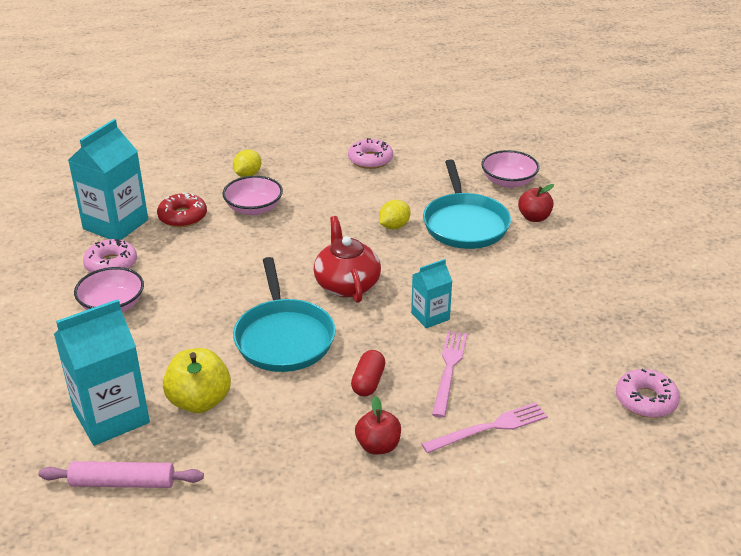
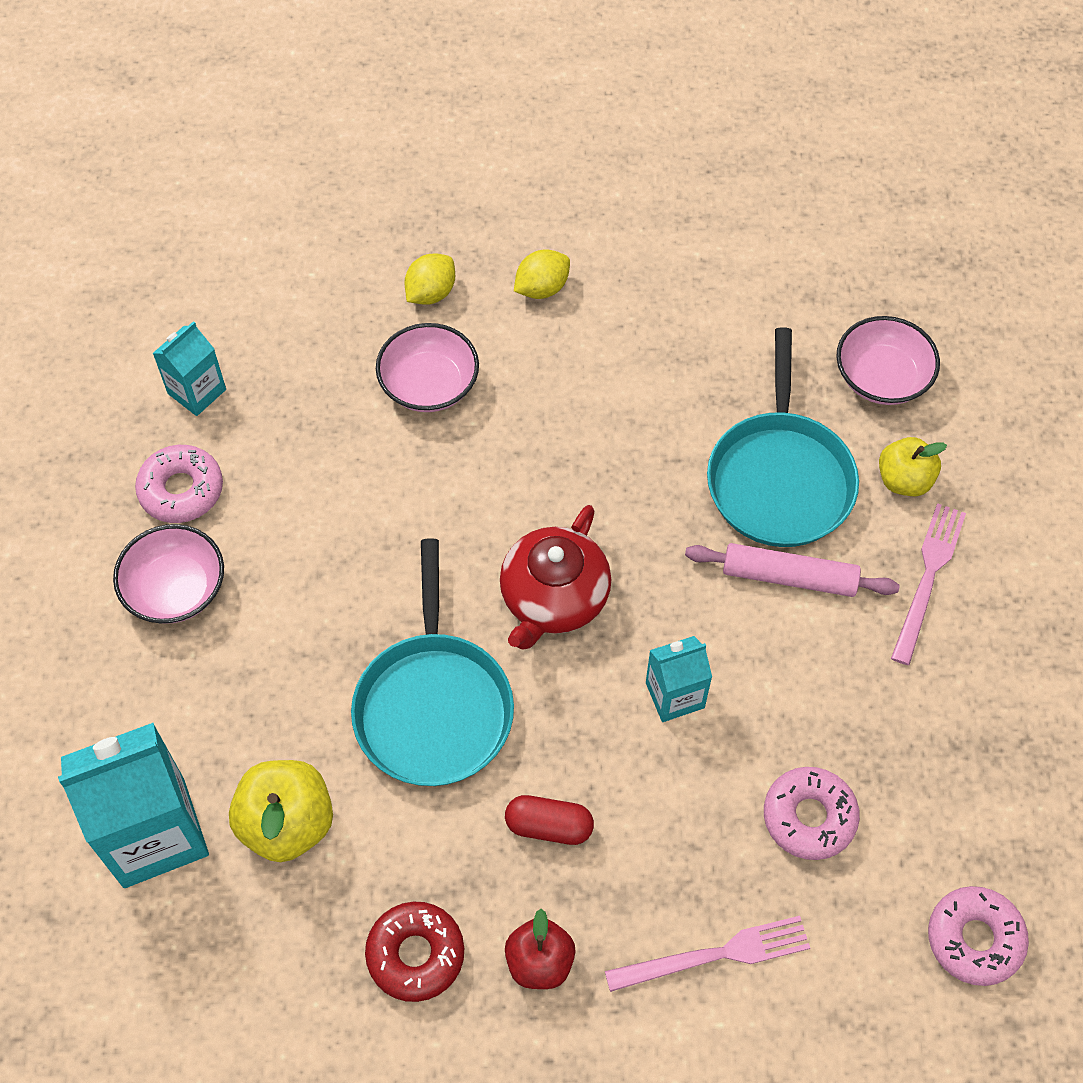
camera: 10 degrees right, 25 degrees up
(115, 224) = (197, 391): turquoise carton -> turquoise carton, size x0.54
(123, 483) = (159, 969): pink rolling pin -> pink rolling pin (789, 577)
(182, 216) = (308, 388): red donut -> red donut (415, 954)
(347, 284) = (553, 598): red teapot -> red teapot turned 150 degrees counterclockwise
(368, 382) = (549, 826): red capsule -> red capsule turned 75 degrees clockwise
(370, 160) = (650, 282): pink donut -> pink donut (809, 817)
(394, 226) = (658, 466): yellow lemon -> yellow lemon (542, 288)
(449, 369) = (680, 819): pink fork -> pink fork (928, 577)
(534, 217) = (904, 480): red apple -> yellow apple

